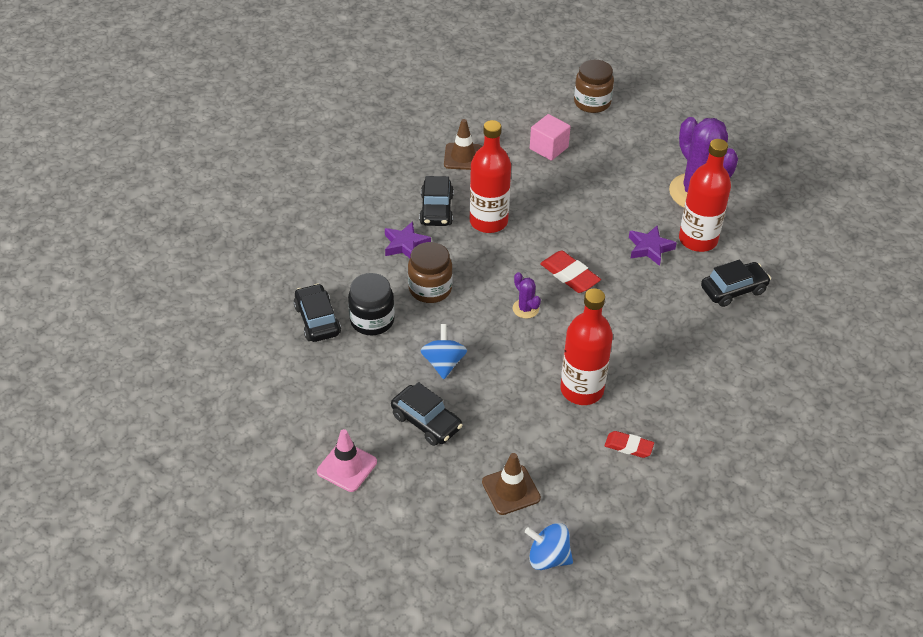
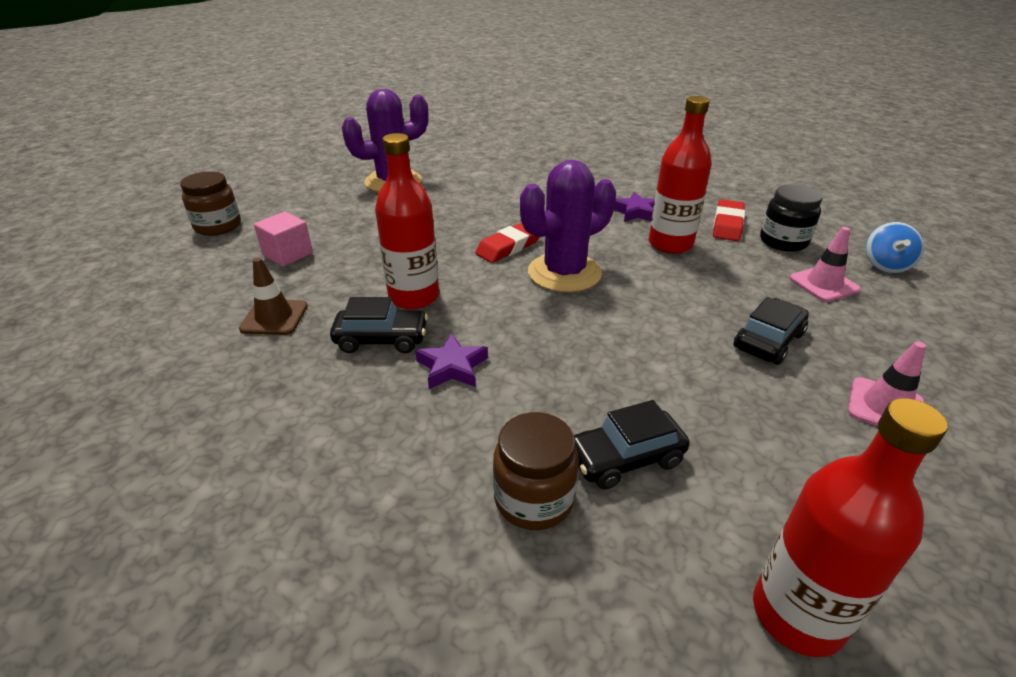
camera: 90 degrees left, 10 degrees down
(372, 320) = (611, 395): black jar -> black jar (783, 241)
(430, 289) = (540, 342): brown jar -> brown jar (534, 499)
(443, 363) = (668, 329): blue spinning top -> none
(511, 490) = (823, 284): brown traffic cone -> pink traffic cone
(525, 309) = (564, 273): purple cactus -> purple cactus, size x2.37
(628, 446) = (727, 225): red eraser -> red eraser, size x1.53
(649, 248) = (469, 206): purple star -> purple star (636, 212)
(698, 240) = (459, 185): red bottle -> red bottle (797, 614)
(733, 290) = (523, 175): black car -> none

